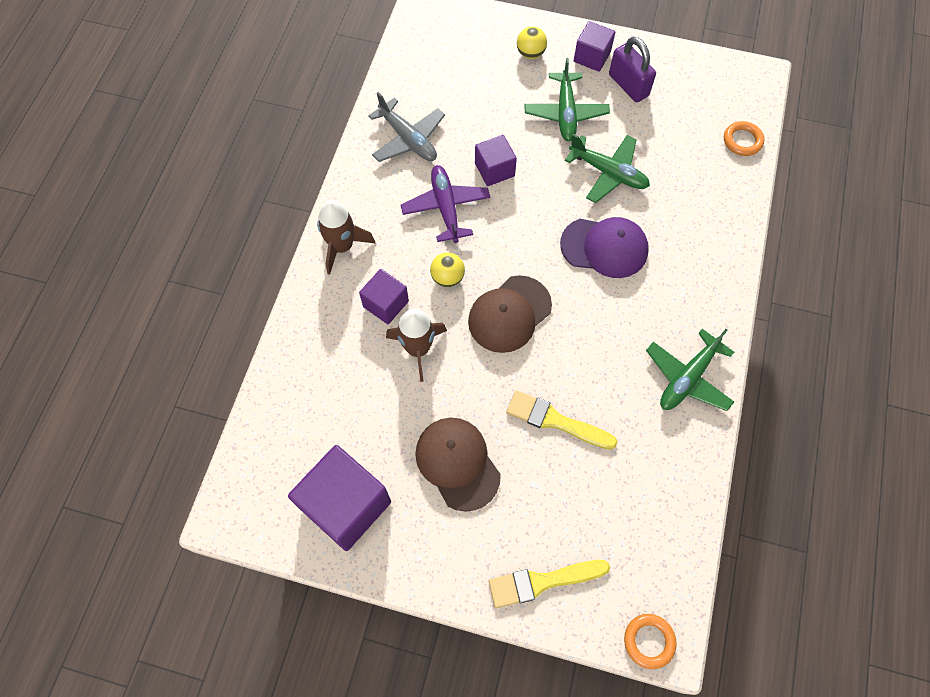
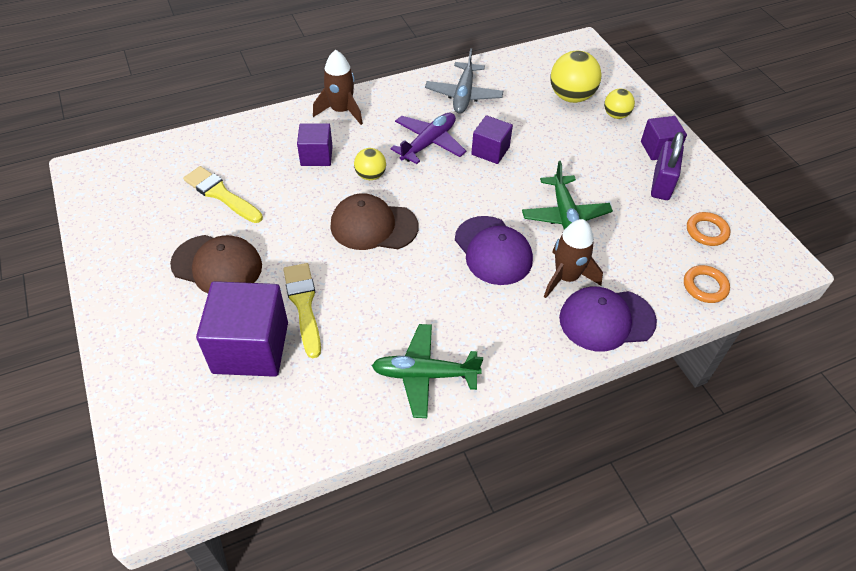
camera: 50 degrees right, 15 degrees down
(346, 505) = (135, 222): purple cube -> purple cube (251, 347)
(418, 349) = (295, 192): brown rocket -> brown rocket (566, 277)
(457, 463) = (217, 265): brown cap -> brown cap turned 90 degrees clockwise
(482, 66) = (571, 97): none -> yellow ball
(542, 582) = (150, 375): yellow brush -> yellow brush (221, 194)
(565, 113) = (588, 162): green plane -> none
(649, 641) = (143, 484): orange ring -> orange ring (706, 231)
(725, 224) = (606, 320): none -> purple cap

